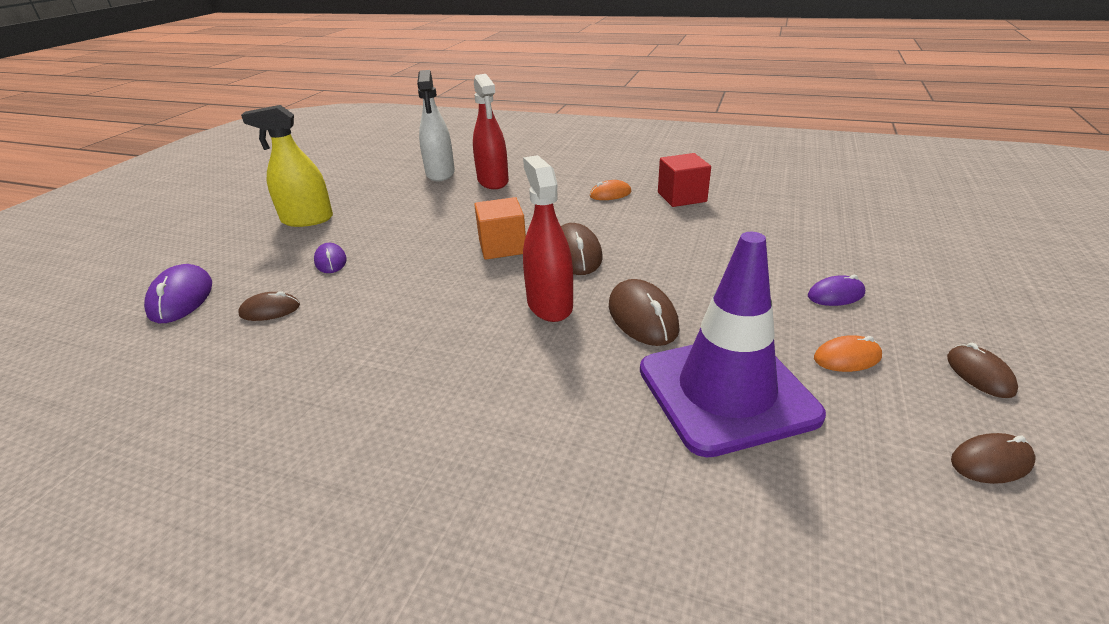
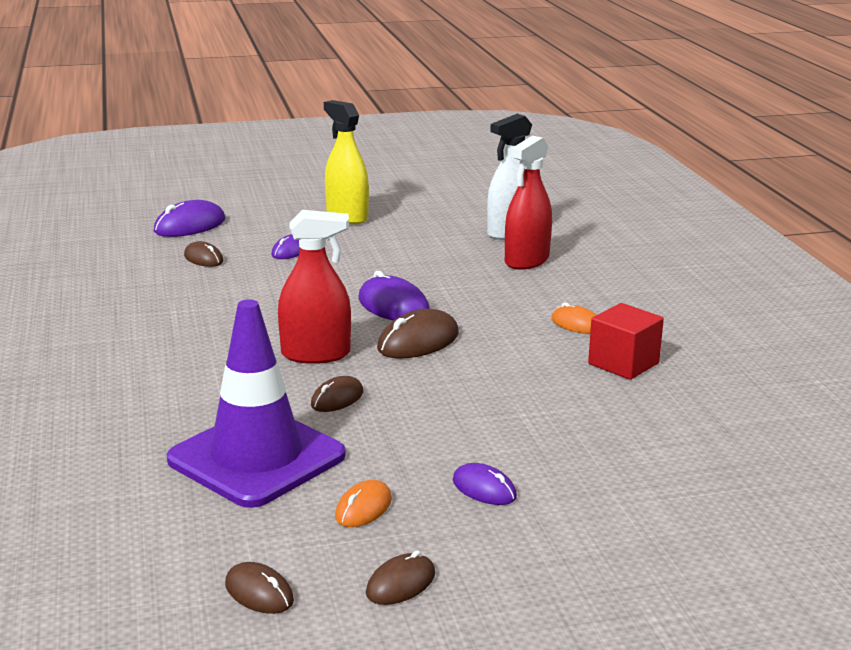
camera: 55 degrees right, 10 degrees down
(502, 247) = (393, 306): orange cube -> purple mouse
(549, 305) = (315, 354): red spray bottle -> red spray bottle turned 45 degrees clockwise
(642, 317) = (337, 398): brown mouse -> brown mouse, size x0.61
(847, 357) = (363, 508): orange mouse -> orange mouse turned 75 degrees clockwise

